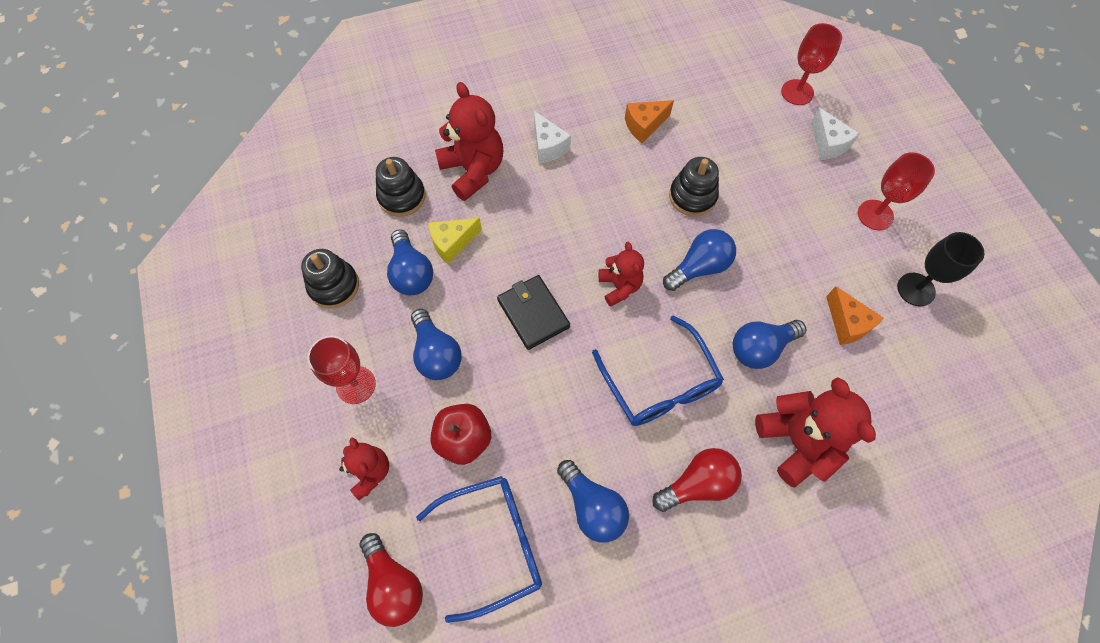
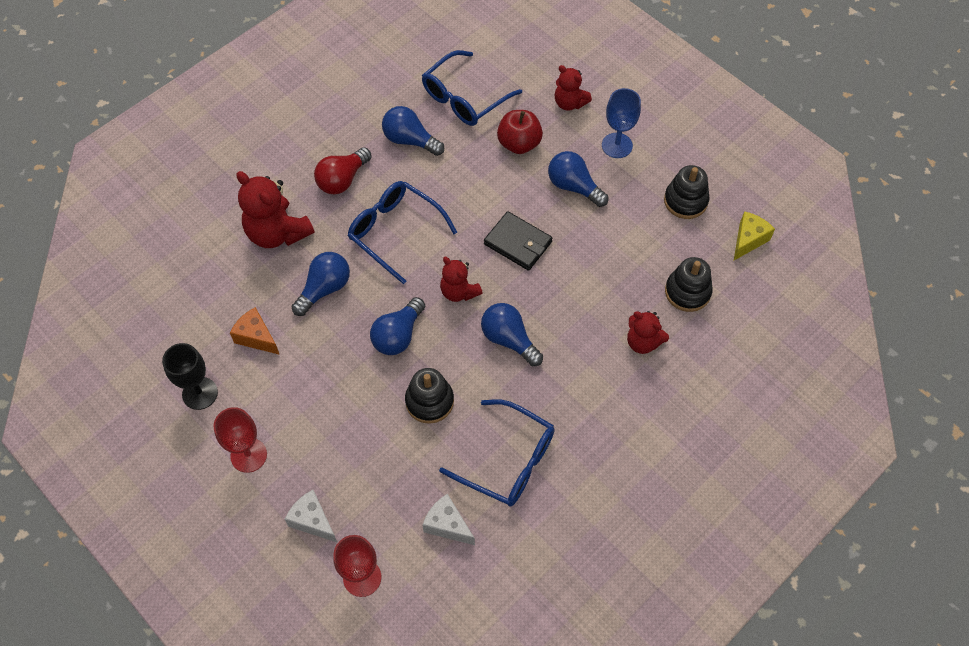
camera: 155 degrees right, 5 degrees down
(356, 385) = (617, 145): red goblet -> blue goblet
(394, 584) = (514, 58): red light bulb -> none
(411, 273) = (633, 234): blue light bulb -> blue light bulb (509, 339)
(452, 243) = (617, 270): yellow cheese -> yellow cheese (748, 240)
(473, 170) = (643, 342): red teddy bear -> red teddy bear, size x0.60
(548, 146) = (589, 396): white cheese -> white cheese (447, 525)
(644, 125) = (508, 461): orange cheese -> blue glasses

